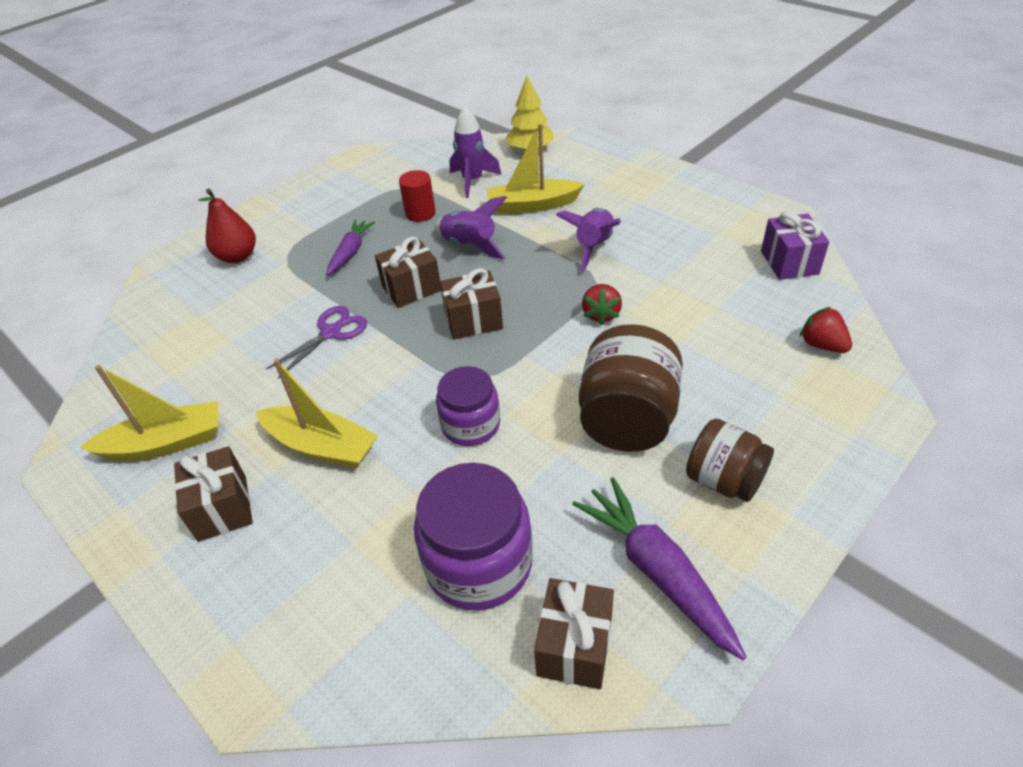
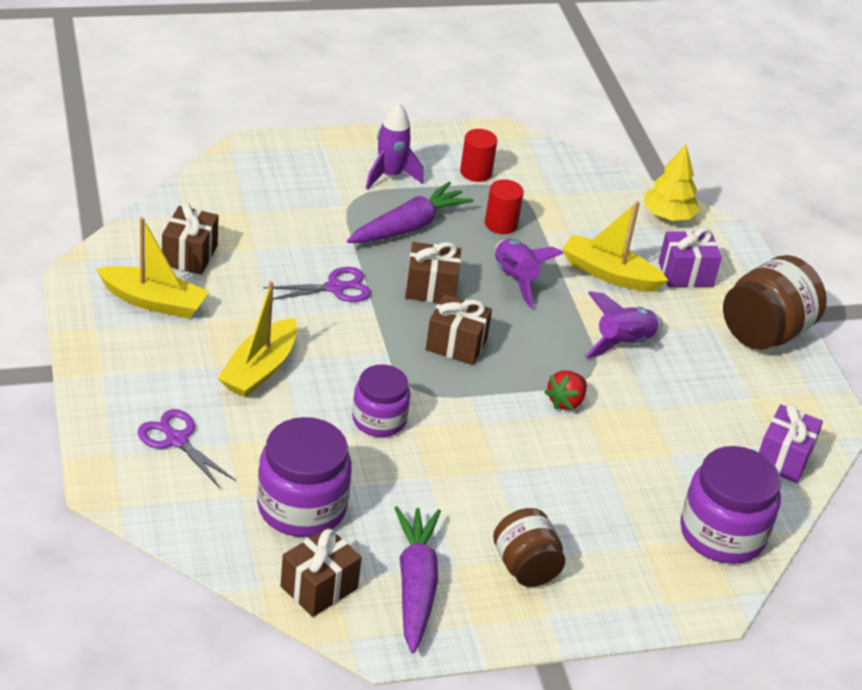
camera: 25 degrees right, 5 degrees down
(222, 508) = (162, 369): brown gift -> brown gift (189, 255)
(237, 256) = (312, 177): red pear -> none
(293, 577) = (176, 440): none -> purple scissors
(322, 446) = (260, 369): yellow boat -> yellow boat turned 60 degrees clockwise
(350, 252) = (408, 227): purple carrot -> purple carrot, size x1.57
(367, 189) = (476, 172): none -> red cylinder
(472, 181) = (579, 219): purple rocket -> purple rocket (390, 176)
(582, 178) = (685, 274): none -> purple gift
(627, 419) = (499, 487): brown jar -> brown jar (765, 333)
(822, 345) = (722, 533): red strawberry -> purple jar

